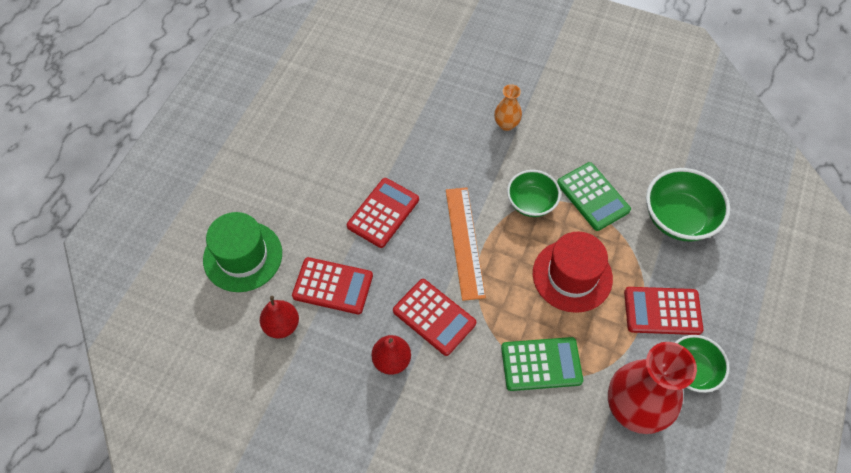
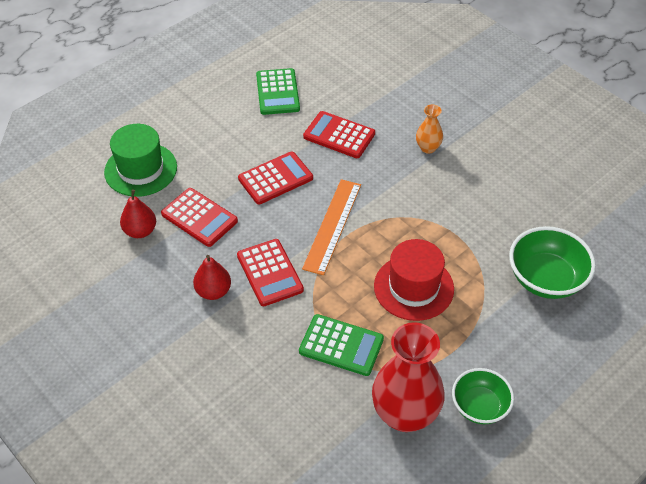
camera: 25 degrees right, 10 degrees down
(531, 203) = (412, 217): green bowl -> none
(592, 197) = (473, 232): green calculator -> green calculator (277, 92)
(662, 311) = (482, 348): red calculator -> red calculator (339, 135)

